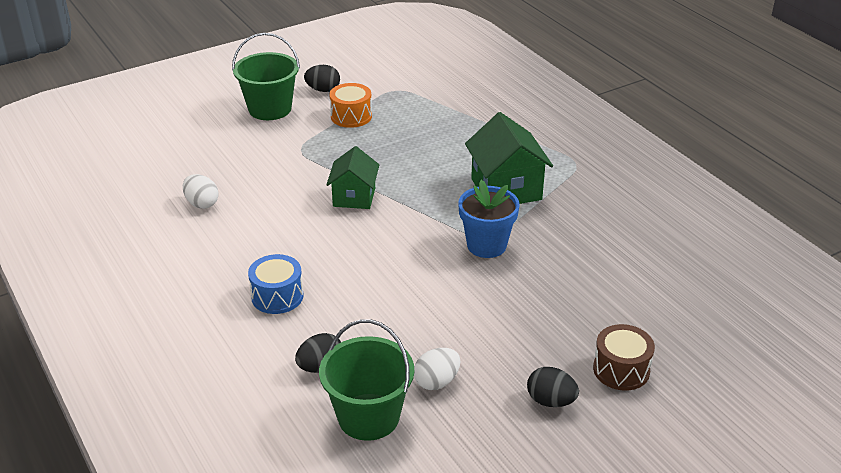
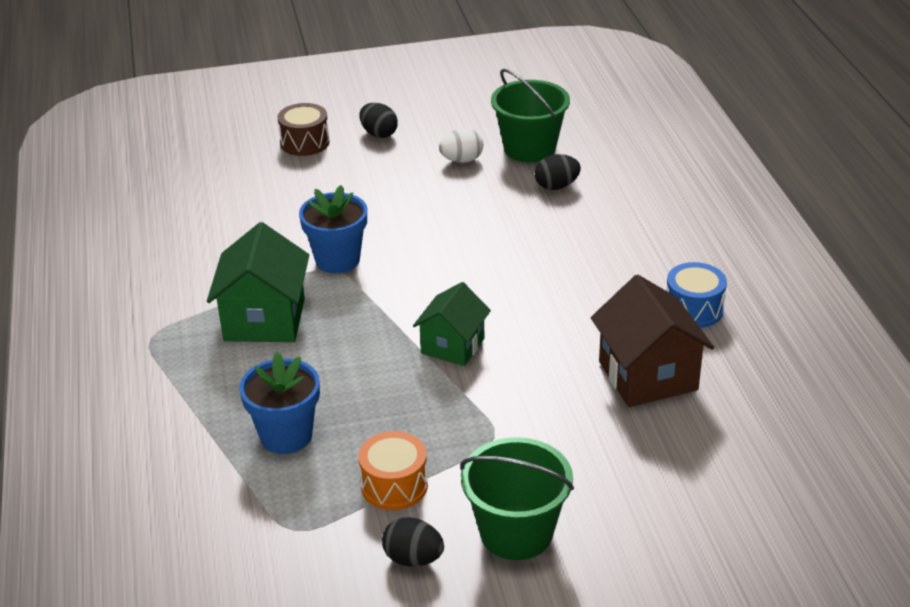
camera: 160 degrees left, 0 degrees up
(202, 203) = (648, 375): white egg -> brown house
(277, 296) = (580, 250): blue drum -> blue drum (693, 309)
(434, 127) = (286, 436): none -> blue flower pot

